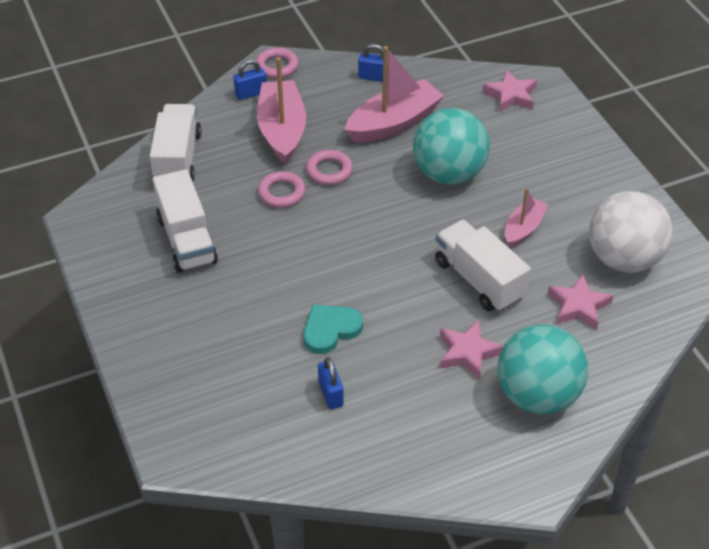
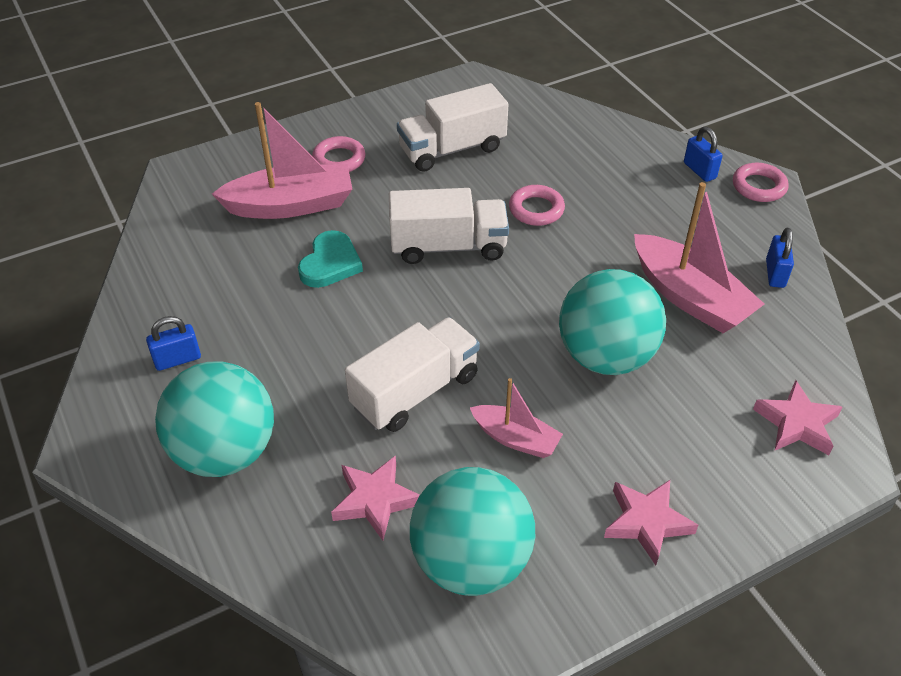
camera: 85 degrees right, 0 degrees up
(177, 159) = (571, 130): white truck -> white truck (448, 246)
(282, 130) = (642, 201): pink boat -> pink boat (291, 205)
(329, 171) = (582, 245): pink ring -> pink ring (339, 159)
(330, 330) = (330, 263): turquoise heart -> turquoise heart turned 60 degrees clockwise
(330, 394) = (241, 269): blue padlock -> blue padlock (177, 359)
(468, 353) = (295, 382): pink star -> pink star (646, 522)
(623, 259) = (471, 561): white ball -> turquoise ball

